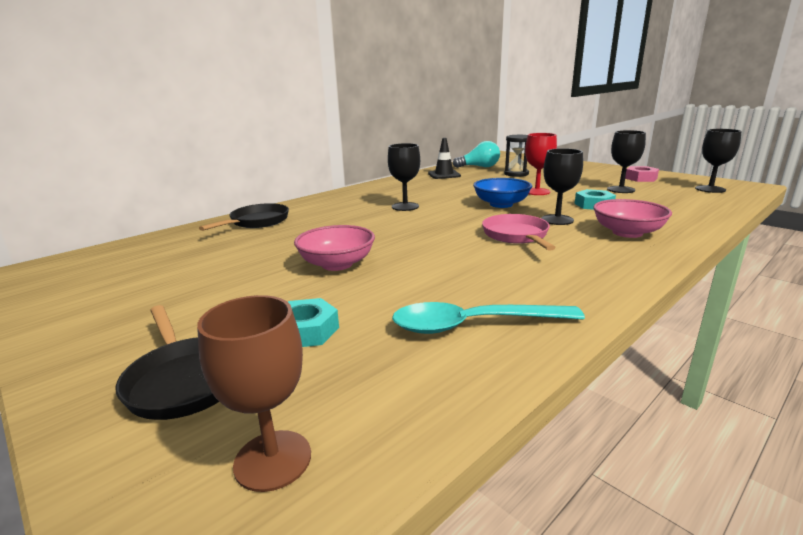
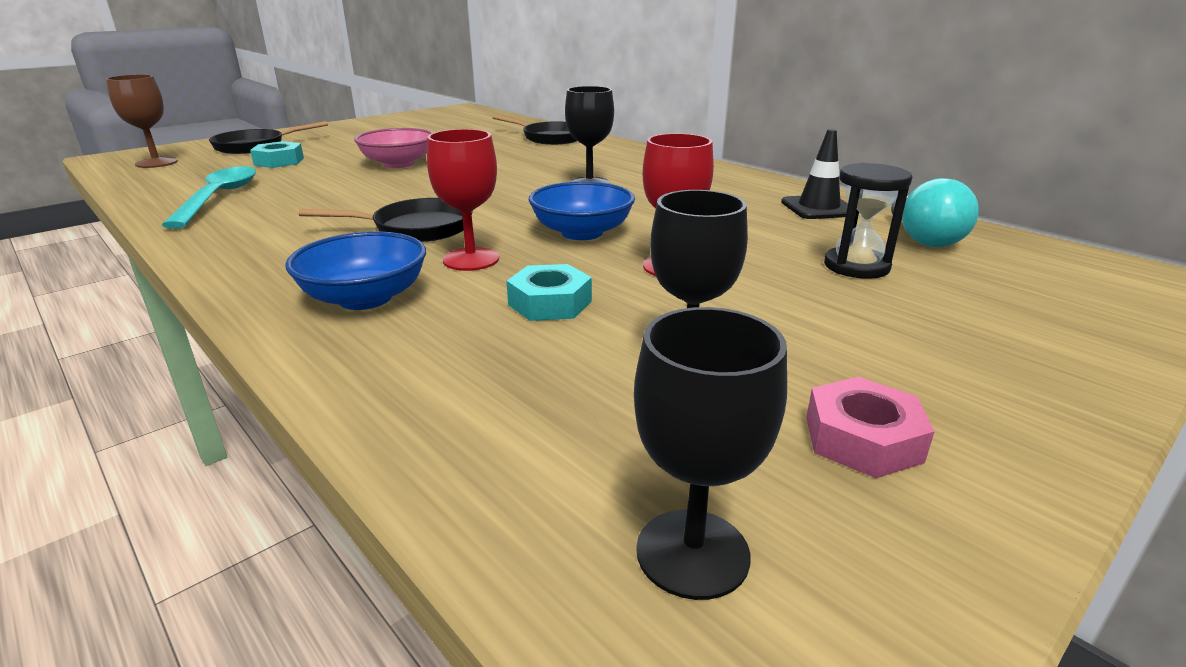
camera: 90 degrees right, 5 degrees up
(517, 236) = (416, 228): pink pan -> black pan
(557, 220) = (471, 259): black goblet -> red goblet
(627, 233) = (365, 298): pink bowl -> blue bowl

